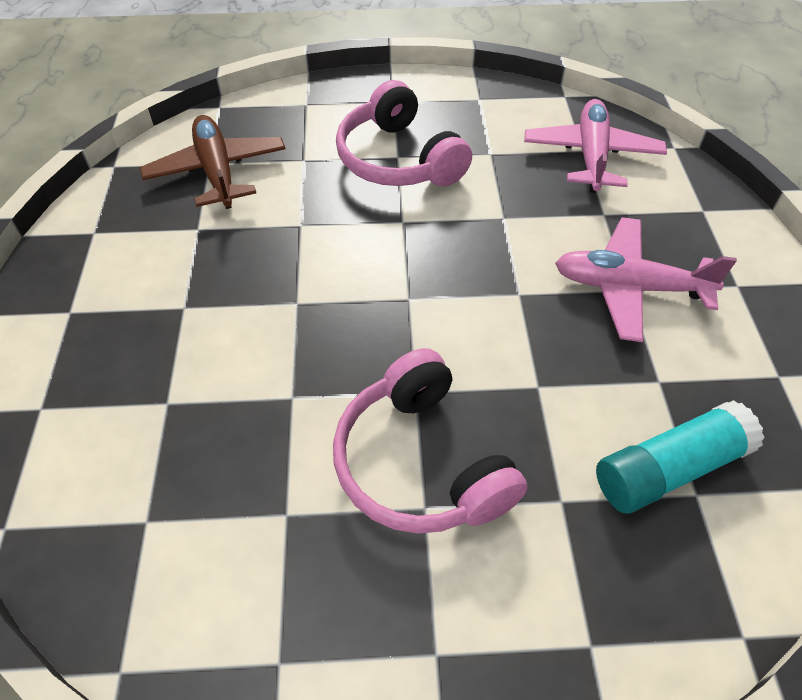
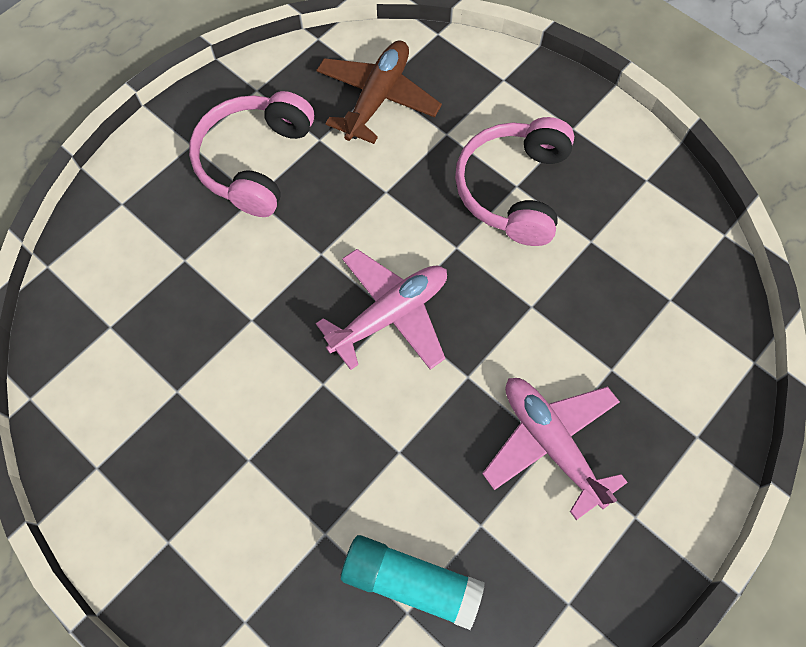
camera: 45 degrees right, 15 degrees up
(421, 463) = (275, 431): pink headphones -> pink headphones (255, 161)
(591, 156) = (670, 310): pink plane -> pink plane (390, 315)

